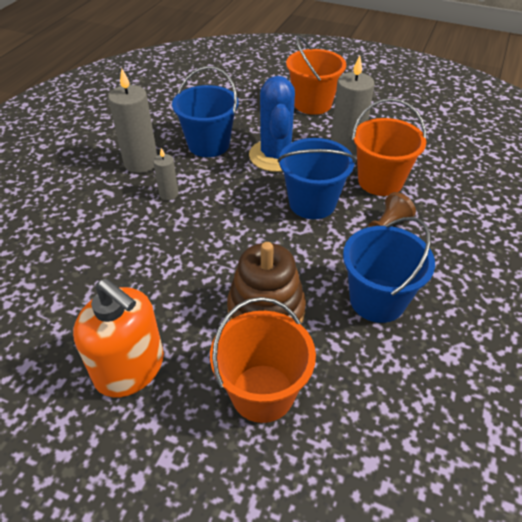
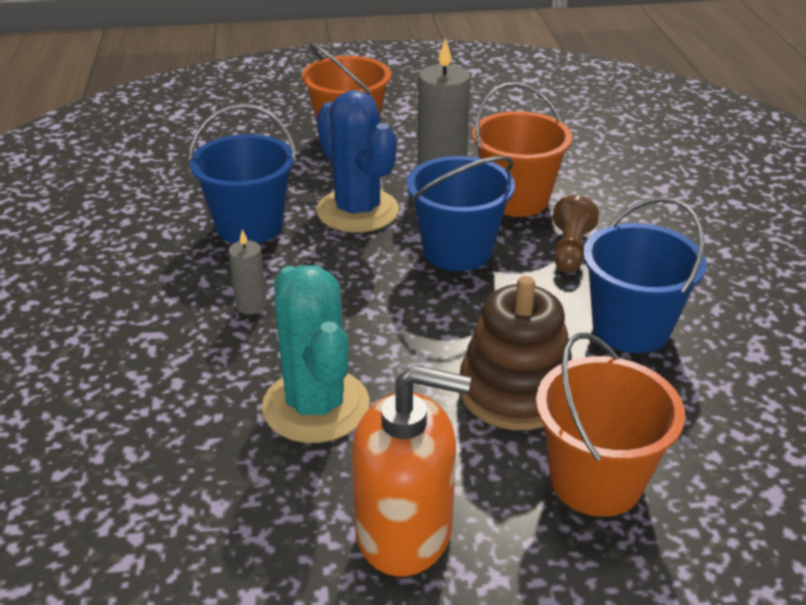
camera: 30 degrees left, 10 degrees down
(141, 163) = (168, 280): grey candle -> none
(150, 269) = (316, 406): none -> turquoise cactus

